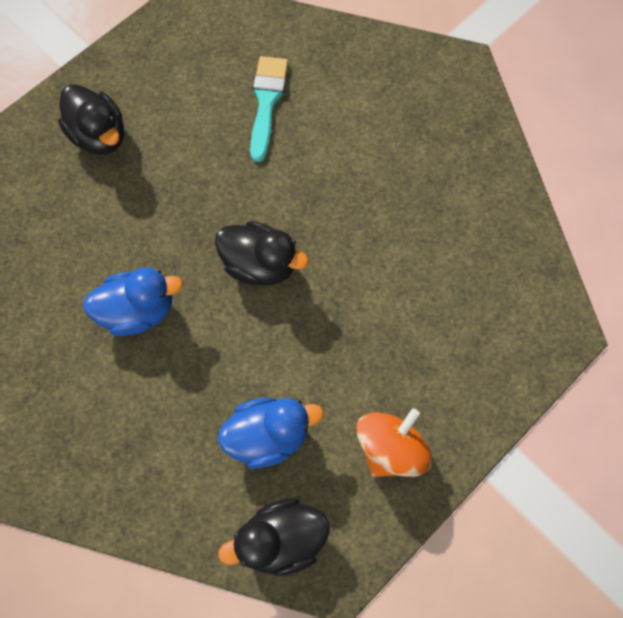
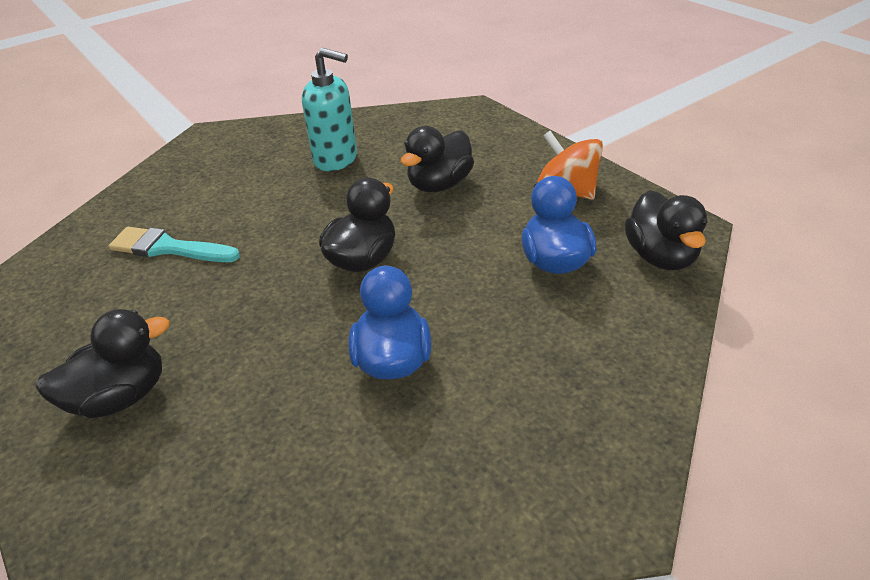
camera: 80 degrees left, 30 degrees down
(389, 315) = (439, 185): none -> black duck
(427, 204) = (336, 159): none -> turquoise soap dispenser

